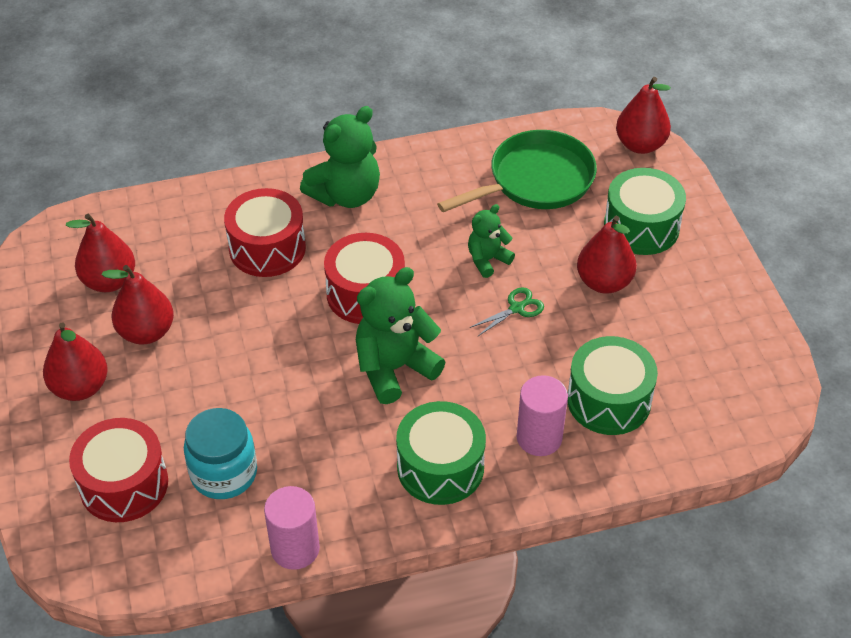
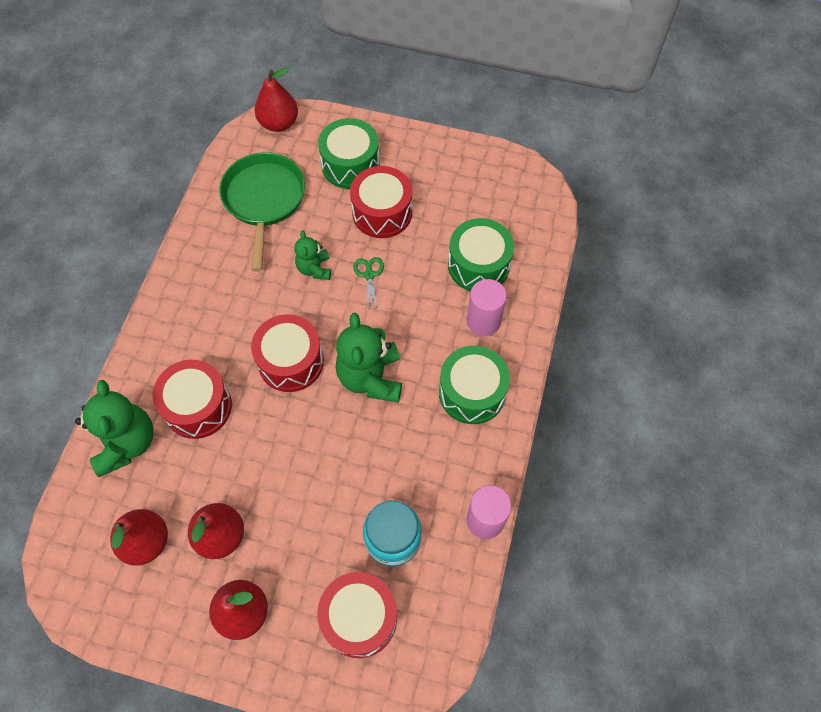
camera: 60 degrees left, 15 degrees up
(346, 195) = (185, 326): green teddy bear -> green teddy bear (126, 443)
(604, 282) = (382, 213): red pear -> red drum

